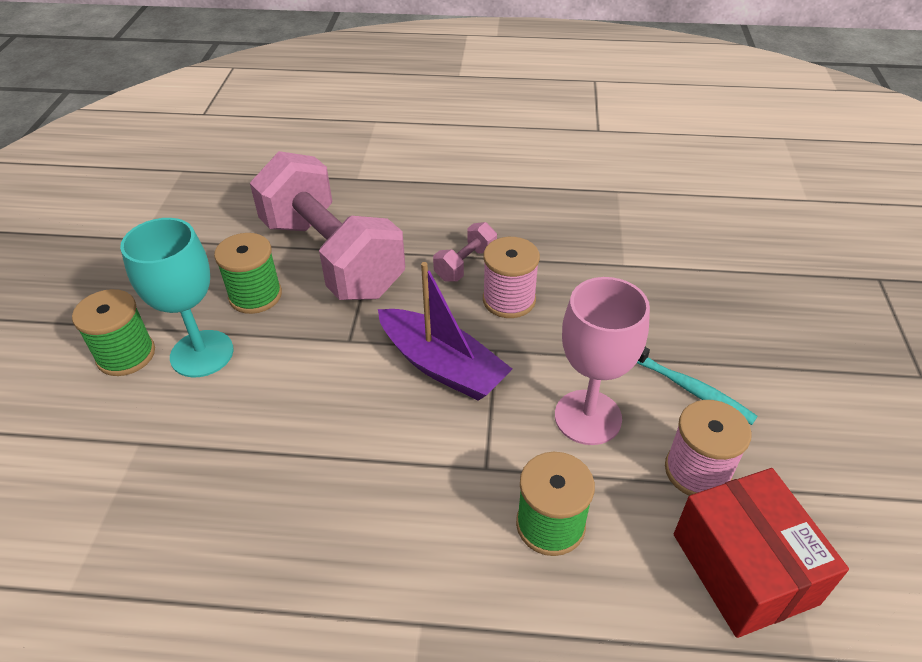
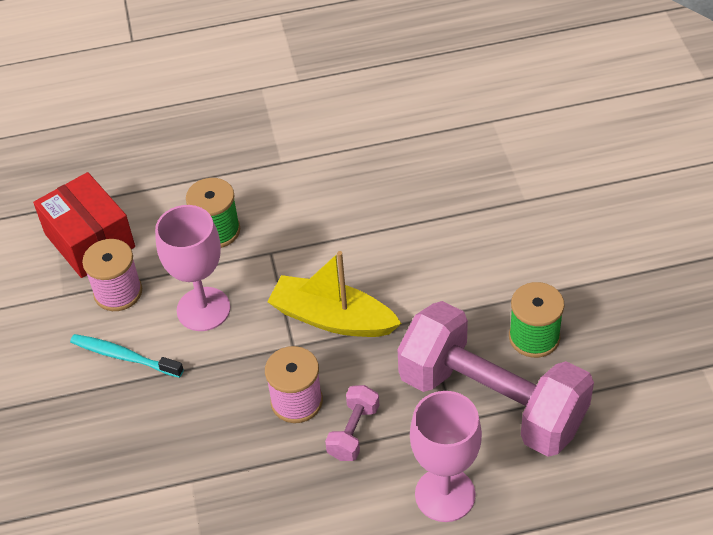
camera: 165 degrees right, 5 degrees up
(126, 355) = (596, 254): green spool -> none
(202, 353) = (536, 272): turquoise goblet -> none
(411, 209) = (445, 494): none -> pink goblet
(442, 366) = (332, 318): purple boat -> yellow boat

